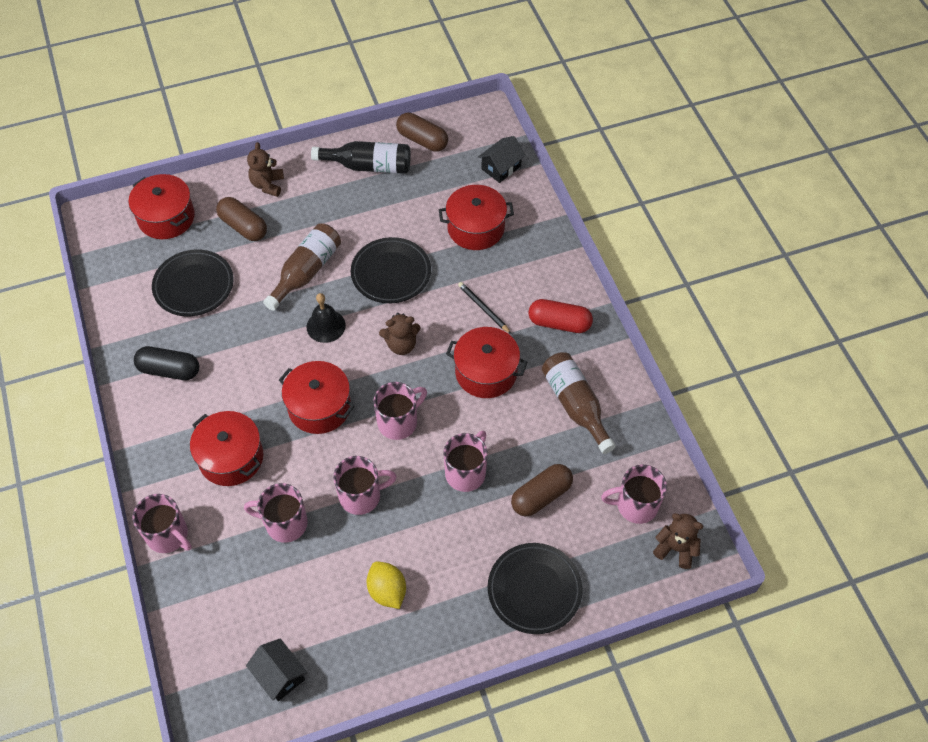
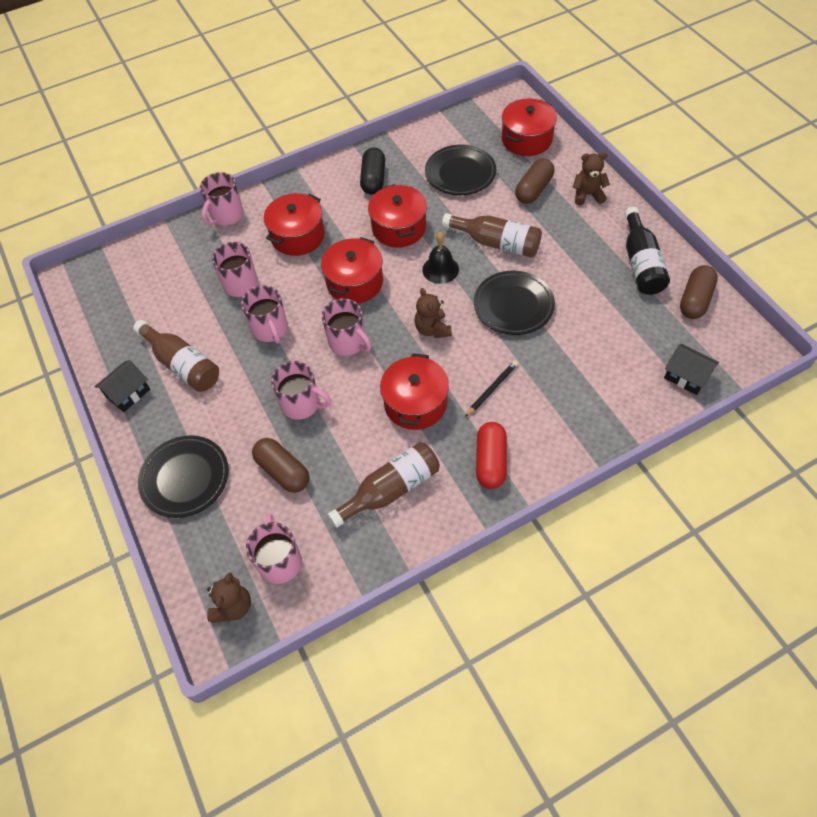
camera: 85 degrees right, 0 degrees up
(279, 675) = (112, 308): black house -> black house (128, 393)
(387, 591) = (182, 364): yellow lemon -> brown bottle
(476, 228) = (593, 366): red pot -> red pot (399, 228)

